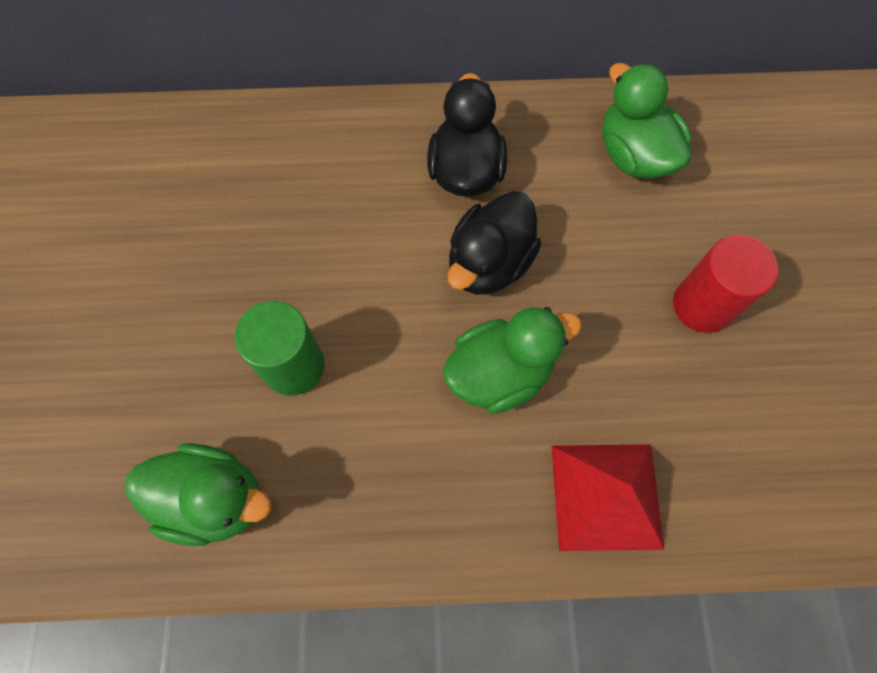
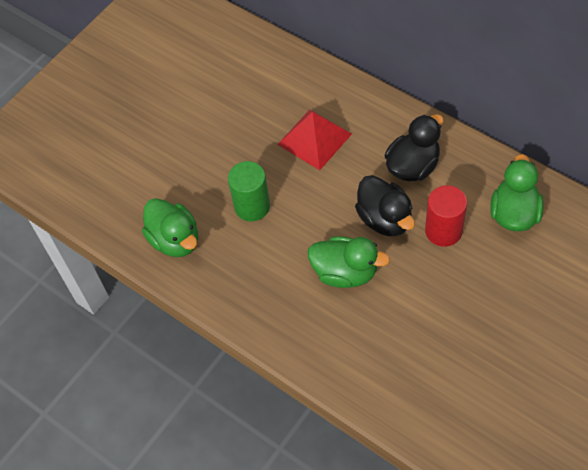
camera: 45 degrees right, 10 degrees down
(489, 263) = (385, 219): black duck -> black duck turned 105 degrees counterclockwise
(606, 496) = (347, 358): red pyramid -> red pyramid (314, 139)
(702, 305) = (478, 310): red cylinder -> red cylinder (443, 231)

